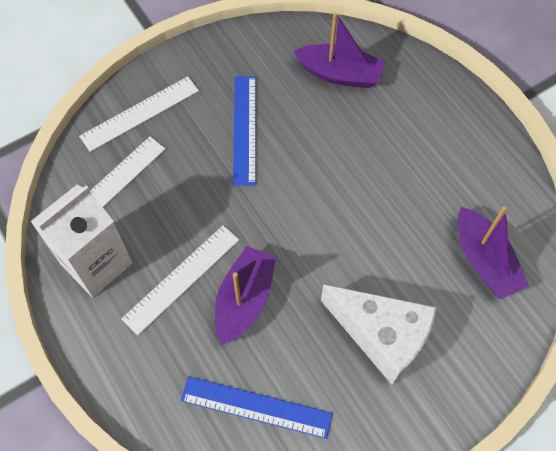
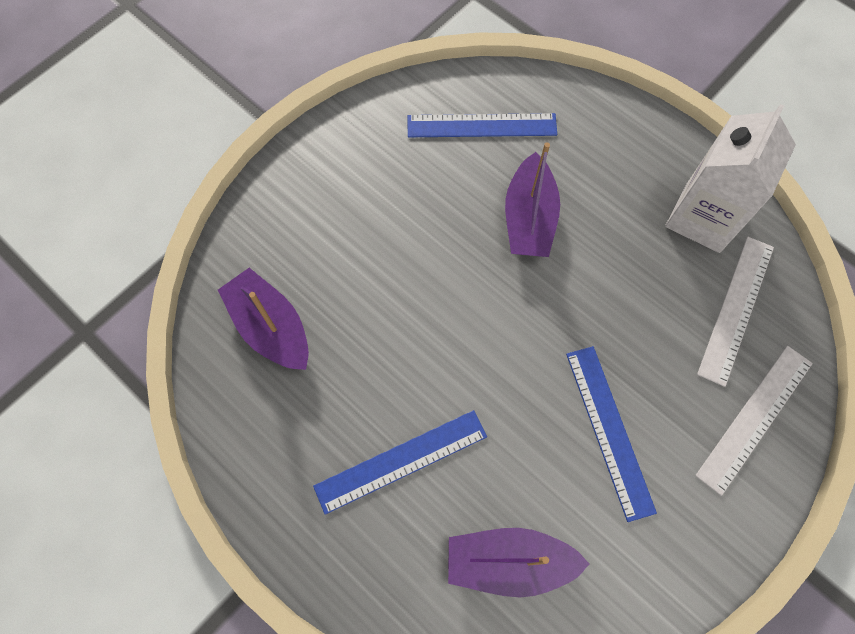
camera: 165 degrees right, 5 degrees up
(182, 279) = (604, 223): white ruler -> none
(382, 336) = (373, 217): white cheese -> none
(397, 145) = (401, 460): none -> blue ruler

